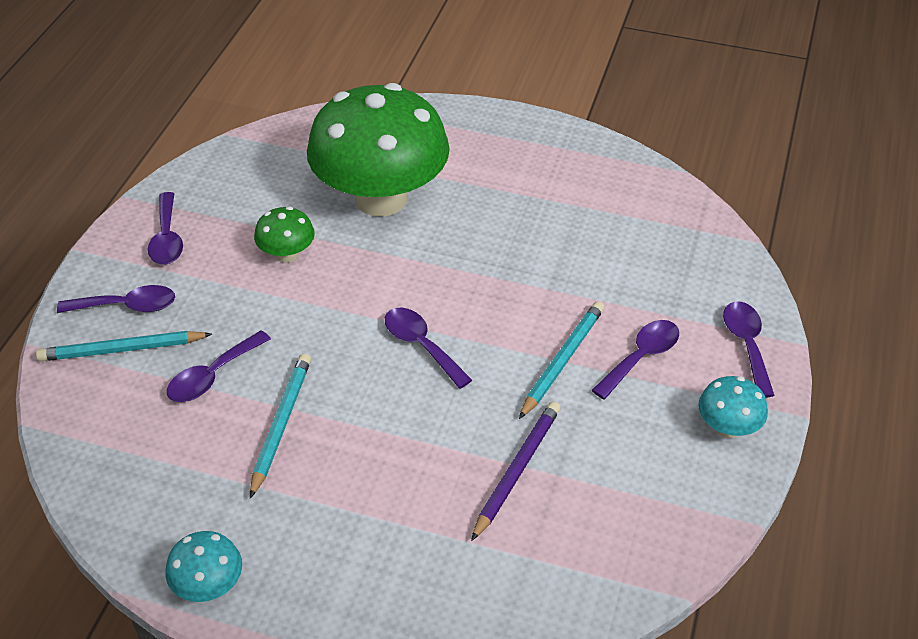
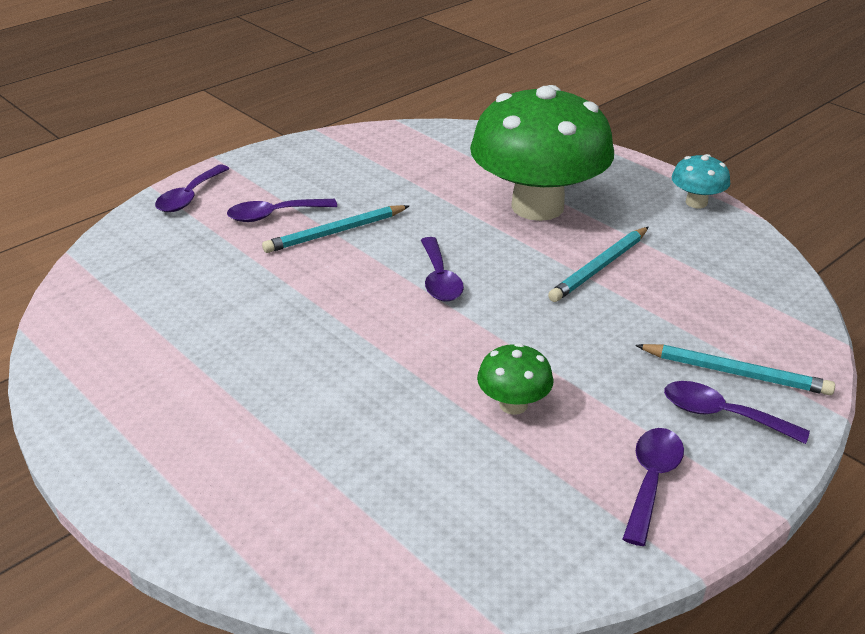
camera: 150 degrees left, 10 degrees down
(212, 376) = (647, 320): purple spoon -> none
(381, 198) = (360, 428): green mushroom -> green mushroom (537, 206)
(517, 470) = (437, 190): purple pencil -> none
(728, 427) = (270, 165): turquoise mushroom -> none

